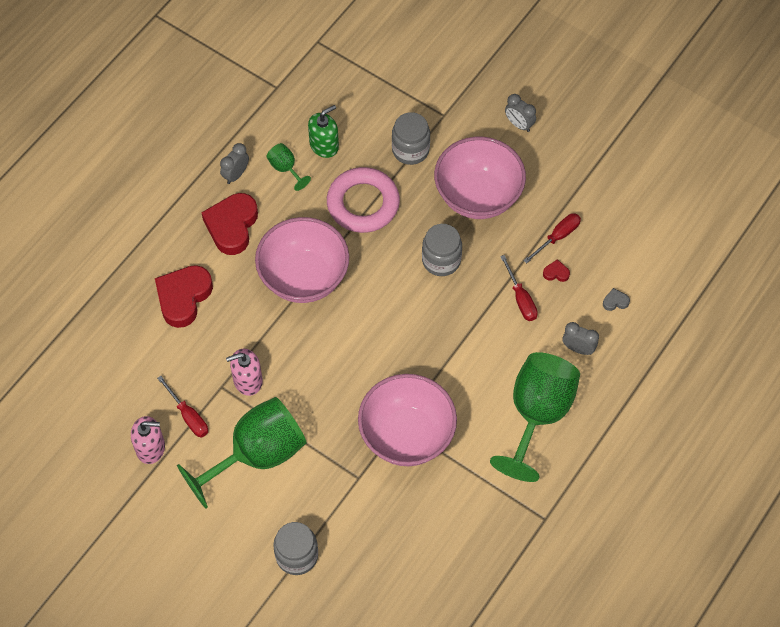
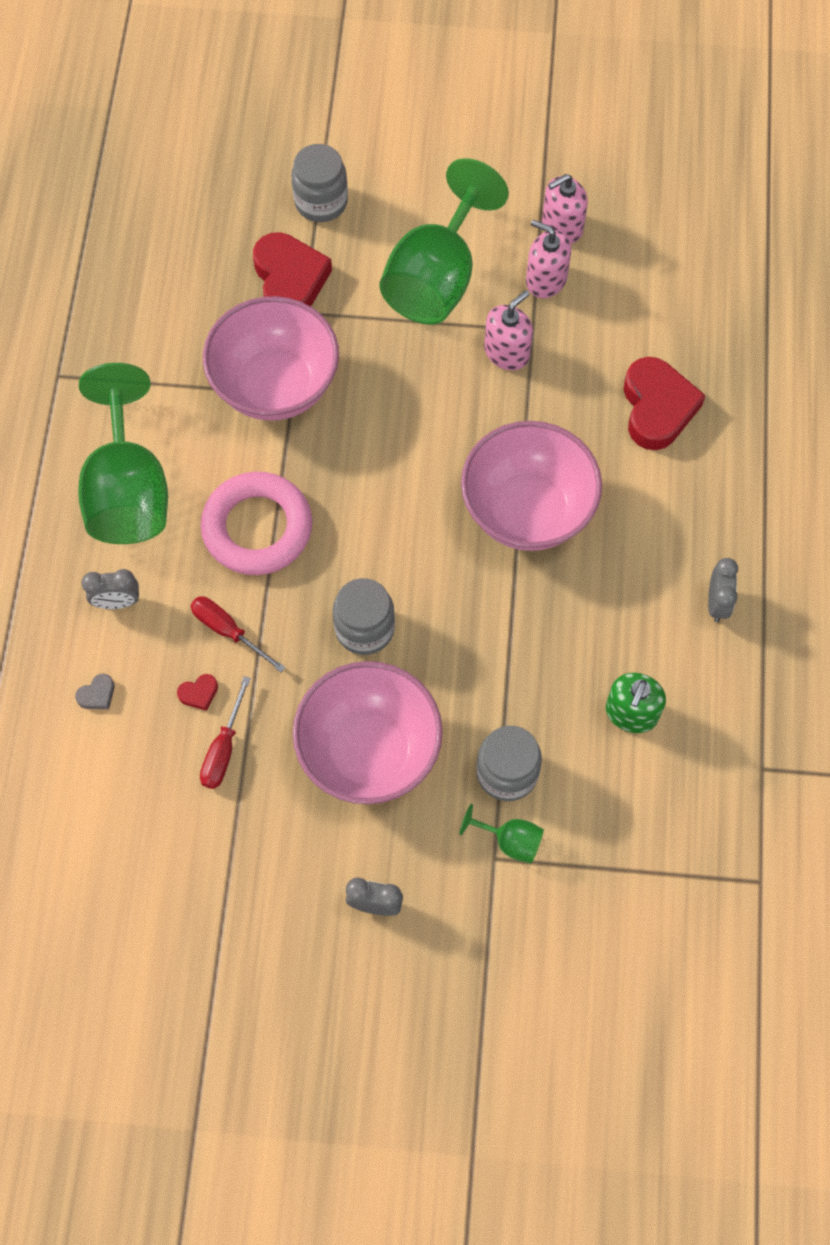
camera: 150 degrees right, 5 degrees up
(188, 416) = (546, 280): red screwdriver -> pink soap dispenser
(232, 226) = (668, 529): red heart -> red heart (289, 280)
(285, 168) = (658, 648): green goblet -> green goblet (510, 841)
(363, 203) = (519, 654): pink ring -> pink ring (257, 528)

